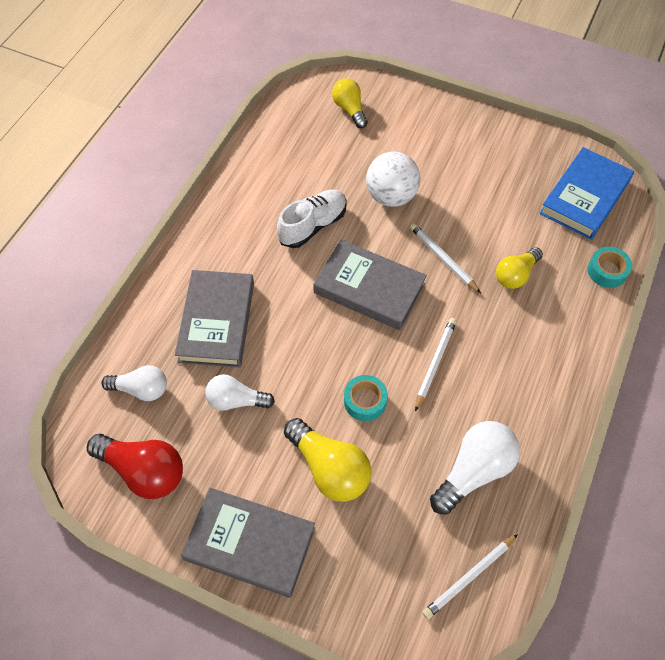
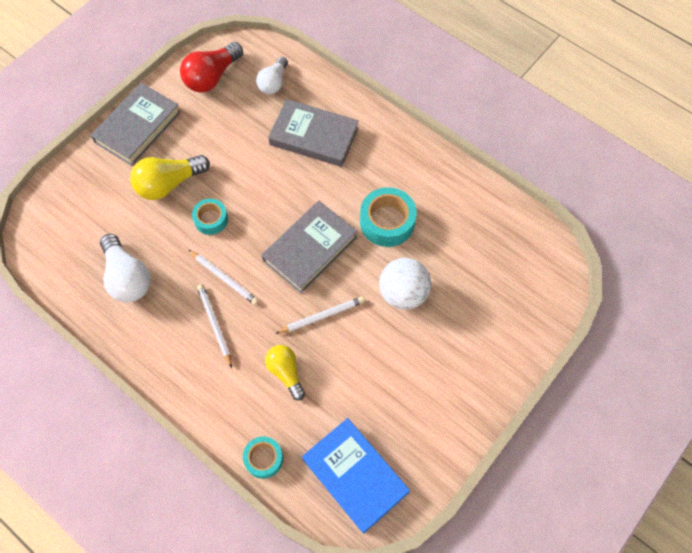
camera: 105 degrees right, 5 degrees up
(236, 400) = (243, 137): white light bulb -> none
(313, 225) = (387, 222): white shoe -> turquoise tape
(349, 109) = (521, 286): yellow light bulb -> none
(469, 577) = (57, 249): white pencil -> white pencil (215, 325)

